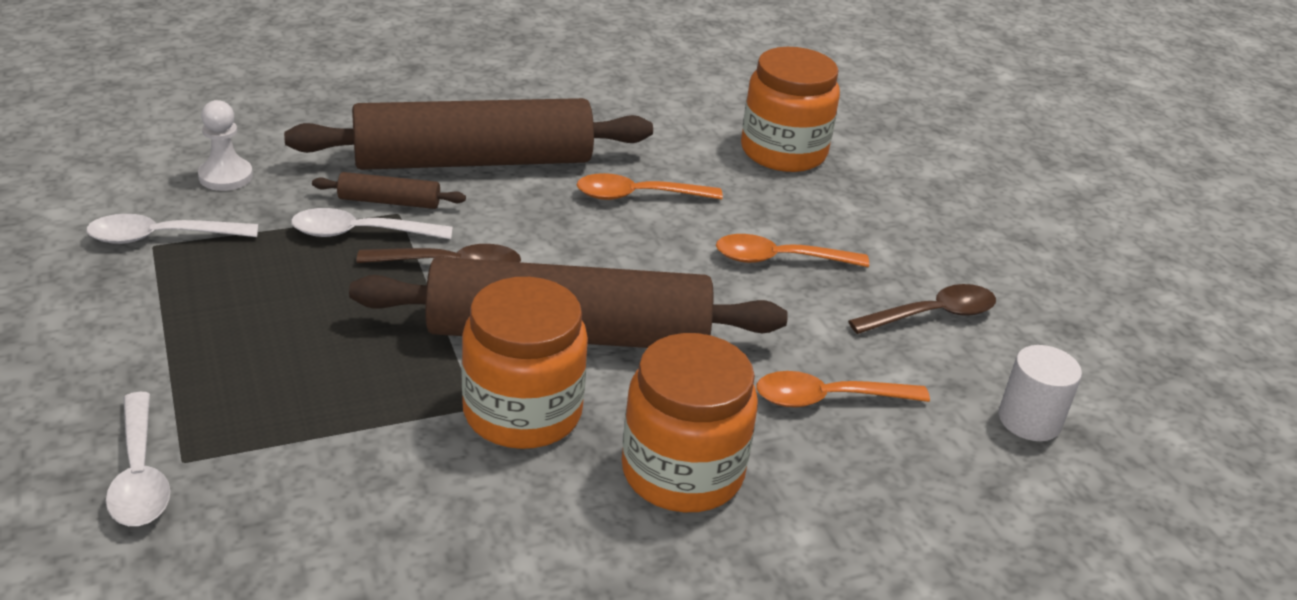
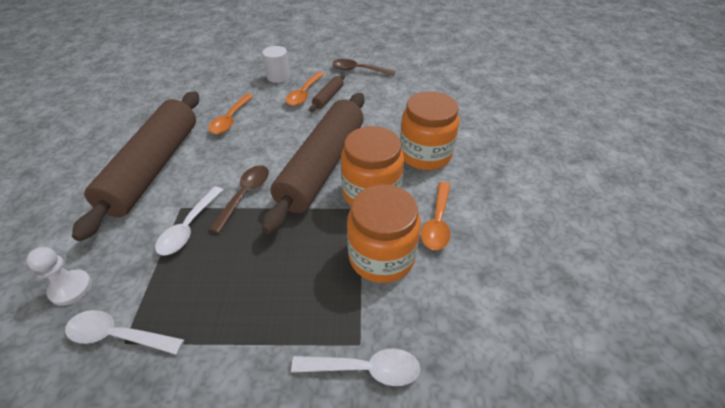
camera: 65 degrees left, 10 degrees up
(162, 237) = (118, 336): white spoon -> white spoon turned 90 degrees clockwise
(389, 201) = (166, 209): brown rolling pin -> brown rolling pin (328, 97)
(783, 152) = (229, 71): orange jar -> orange jar (381, 256)
(828, 399) = (395, 107): orange spoon -> orange spoon (437, 222)
(932, 315) = (358, 70): brown spoon -> brown spoon turned 75 degrees counterclockwise
(1029, 420) = (423, 69): white cylinder -> white cylinder (278, 77)

